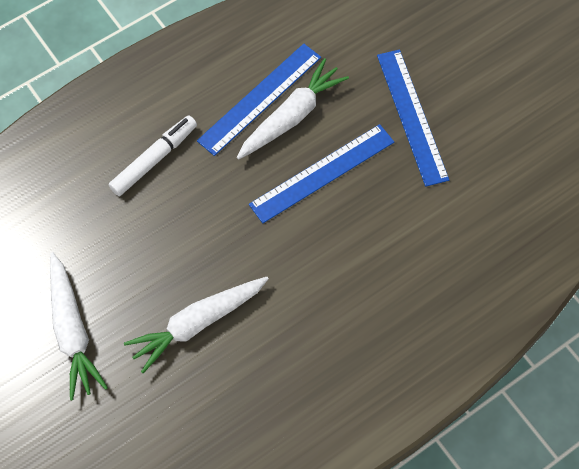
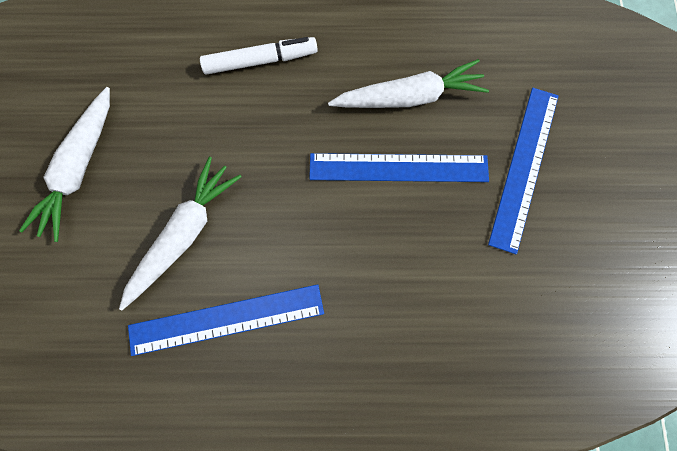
camera: 35 degrees right, 10 degrees up
(197, 323) = (184, 234): white carrot -> white carrot turned 120 degrees clockwise
(260, 98) = (392, 63): blue ruler -> blue ruler (226, 319)

